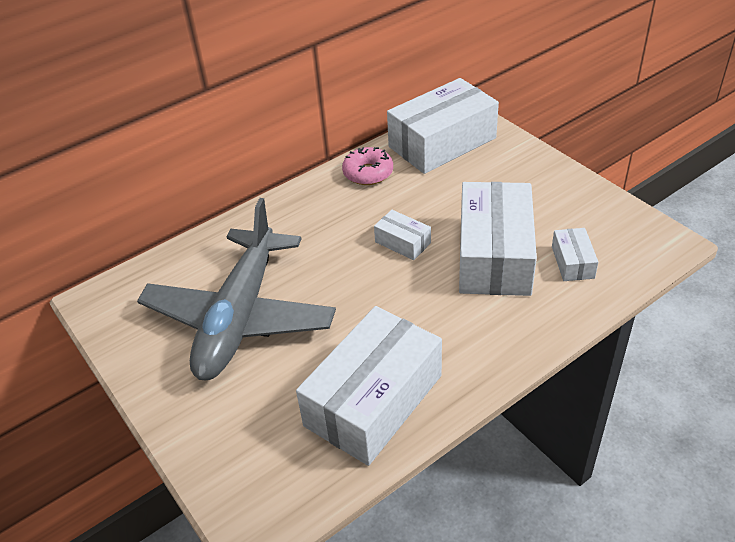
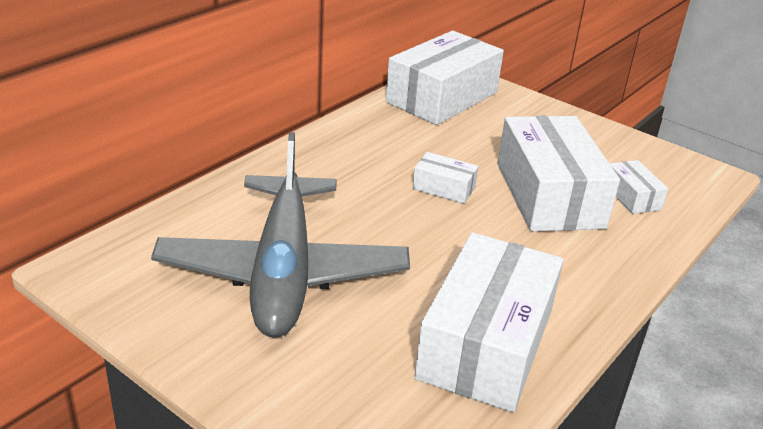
camera: 20 degrees left, 10 degrees down
(368, 173) = (373, 126): pink donut -> none

